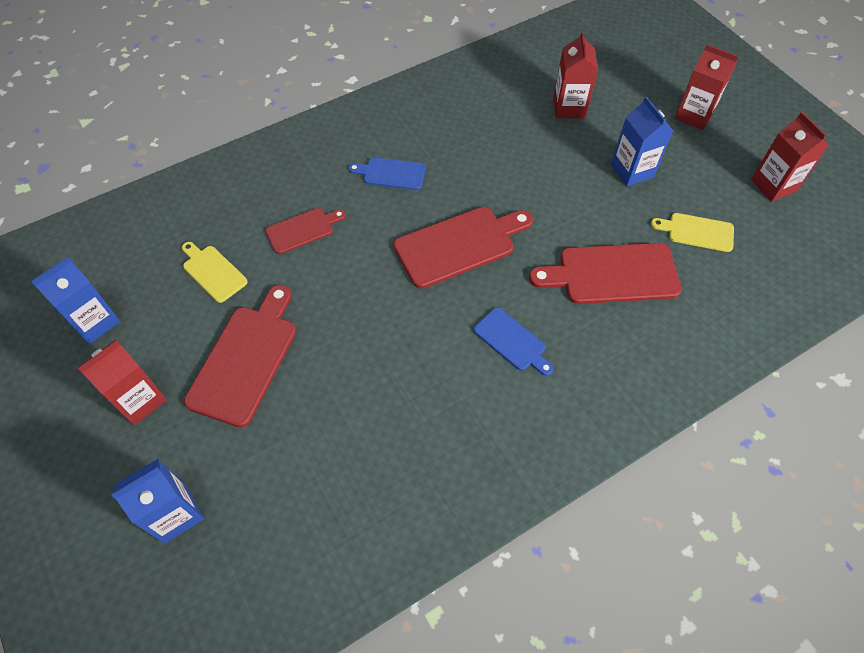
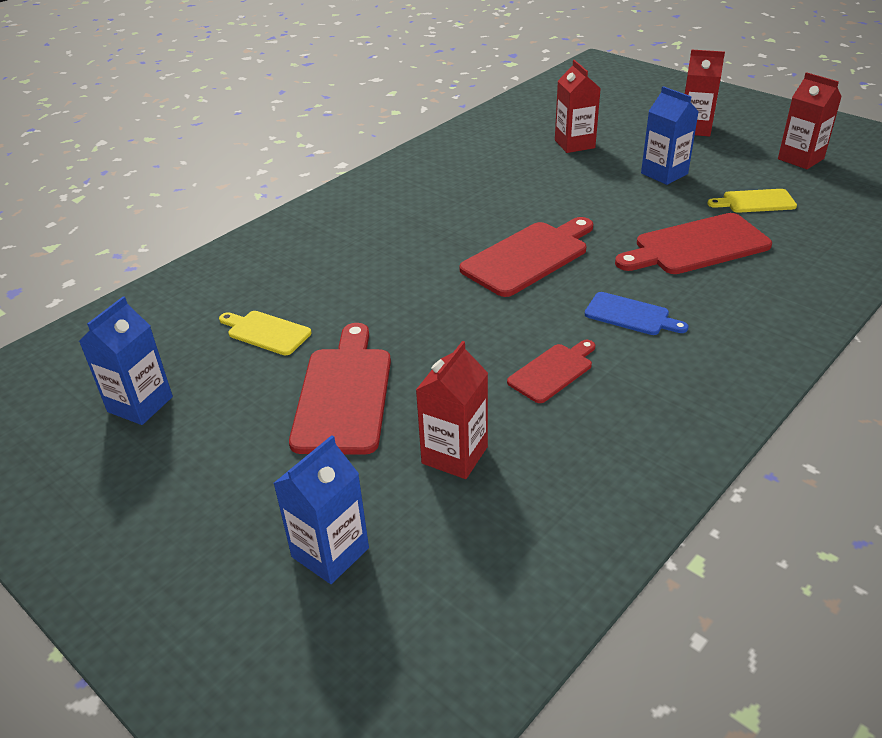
camera: 15 degrees left, 20 degrees down
(140, 400) = (231, 459): red carton -> red carton (454, 455)
(302, 230) = (352, 279): red cutting board -> red cutting board (552, 371)
(391, 174) = (424, 220): blue cutting board -> none

